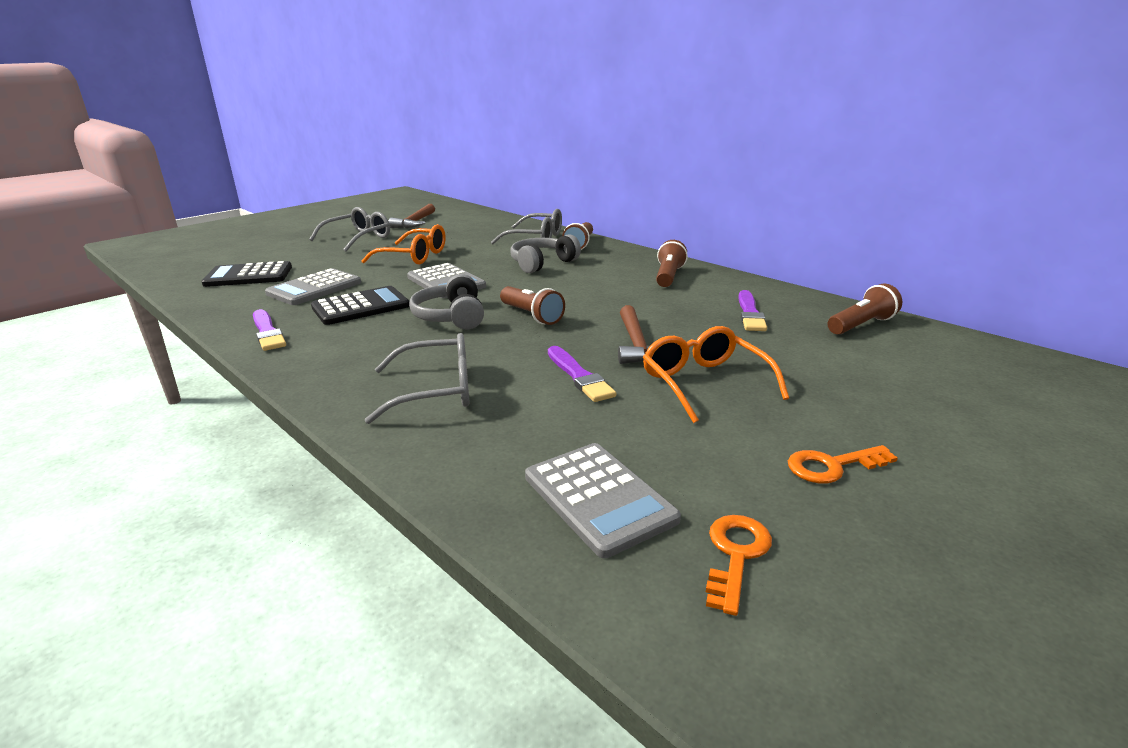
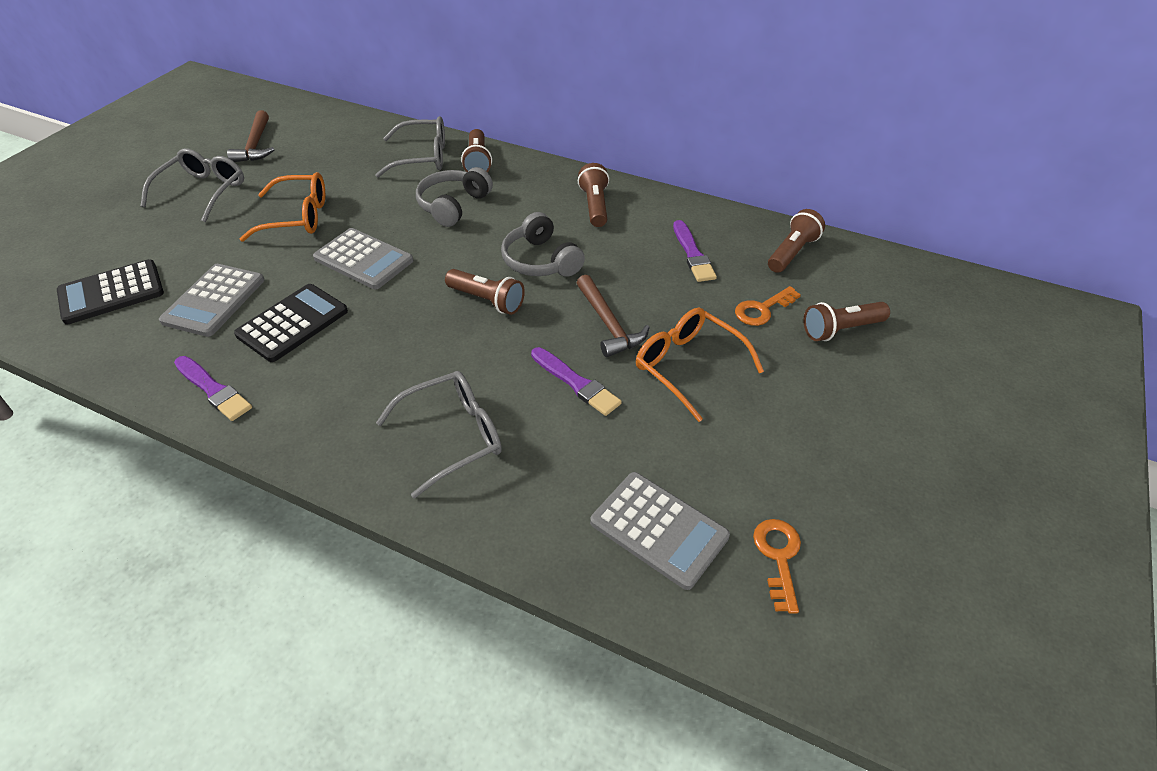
camera: 20 degrees left, 20 degrees up
(451, 317) = (404, 319): grey headphones -> grey headphones (541, 261)
(832, 466) = (817, 444): orange key -> orange key (762, 309)
(899, 384) = (841, 330): none -> brown flashlight

